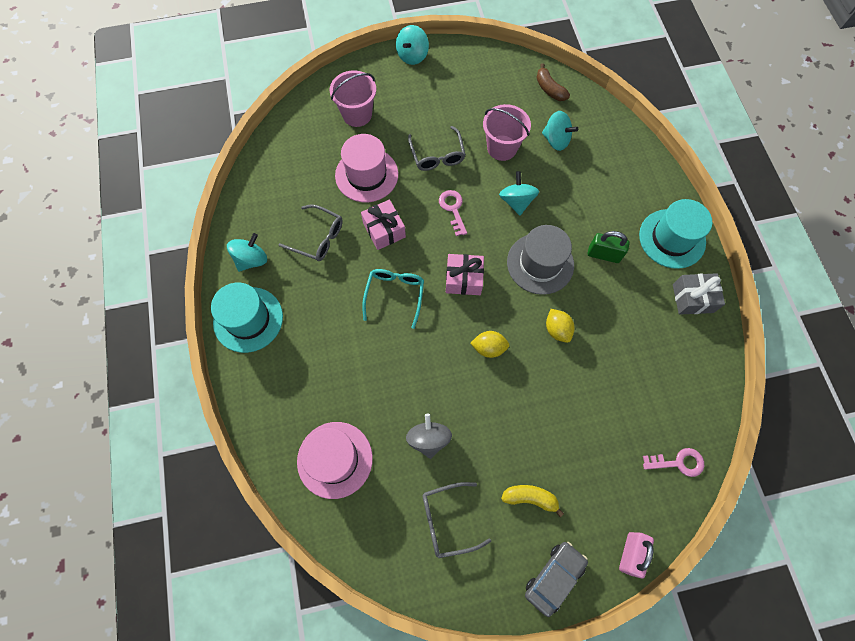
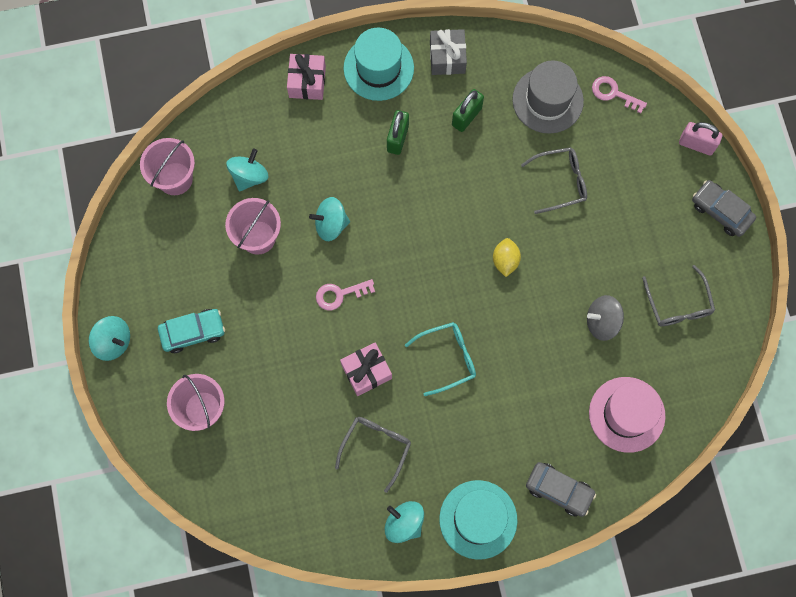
camera: 90 degrees left, 5 degrees up
(267, 391) = (559, 490): none -> grey car
(366, 175) = (292, 394): pink hat -> none
(394, 295) = (447, 358): turquoise glasses -> turquoise glasses turned 150 degrees clockwise
(420, 105) = (193, 332): none -> turquoise car
(437, 155) = (266, 312): grey glasses -> grey glasses (560, 182)
(463, 279) = (427, 284): pink gift -> pink gift (307, 82)
(530, 498) = (653, 228): yellow banana -> none
(540, 263) = (408, 204): grey hat -> grey hat (547, 100)
(549, 89) = (175, 178): brown banana -> pink bucket
(557, 330) = (484, 192): yellow lemon -> none
(633, 315) = (466, 117): none -> green padlock
(678, 462) = (613, 93): pink key -> pink key turned 60 degrees counterclockwise

